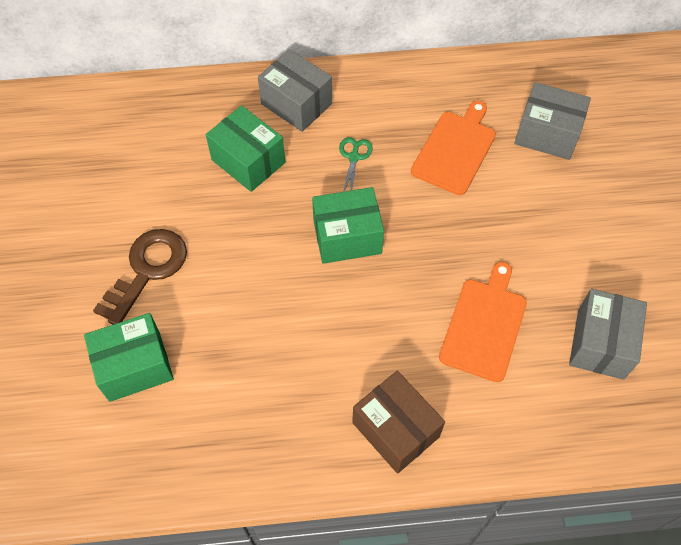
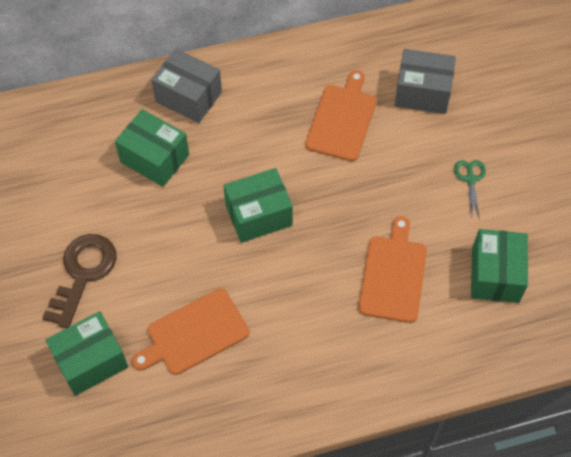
camera: 10 degrees left, 0 degrees up
(252, 354) = (194, 334): none -> orange cutting board
(354, 157) = (251, 140): green scissors -> green scissors (470, 179)
(395, 430) = (331, 378): brown box -> none
(600, 343) = (495, 275): grey box -> green box

